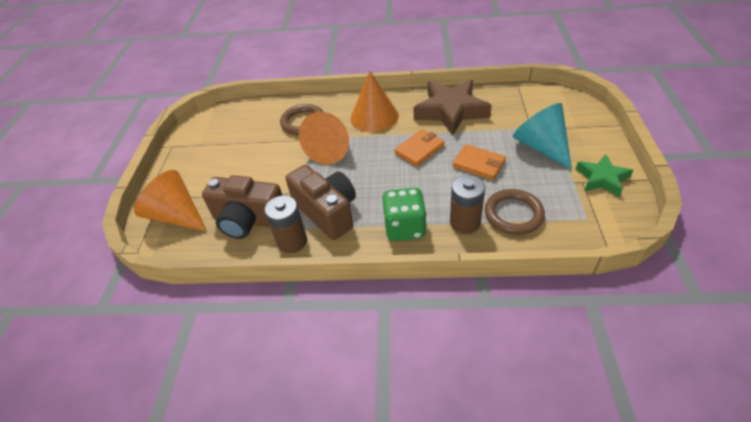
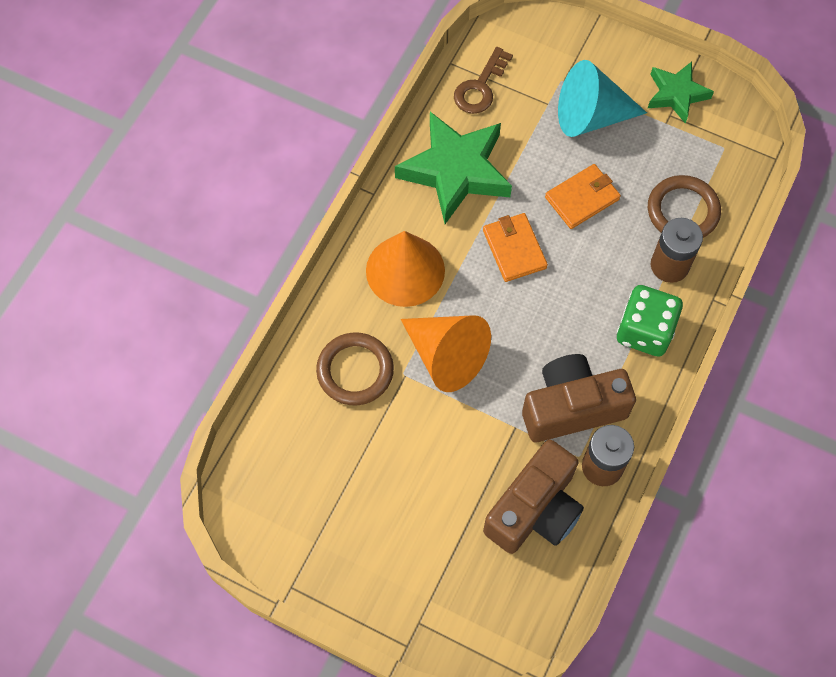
camera: 70 degrees left, 20 degrees up
(177, 215) = (473, 605): orange cone -> none
(451, 111) = (456, 171): brown star -> green star
(514, 100) = (480, 87): none -> brown key

